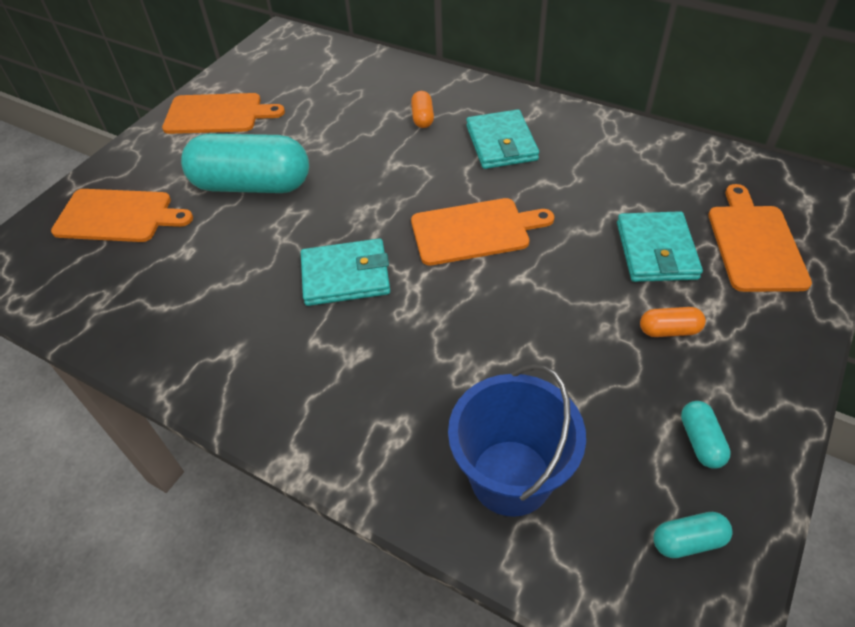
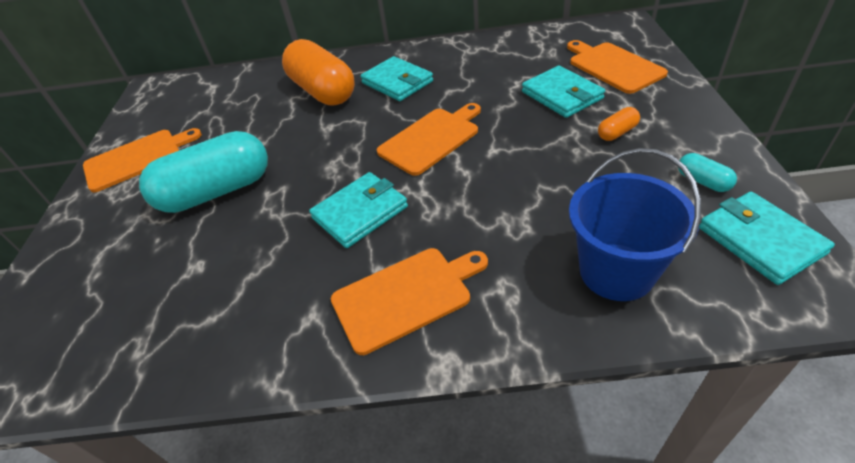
camera: 30 degrees left, 5 degrees down
(118, 216) = (98, 273): orange cutting board -> orange cutting board (406, 296)
(422, 118) = (323, 91): orange capsule -> orange capsule, size x2.44
(688, 541) = (760, 240): turquoise capsule -> turquoise wallet

